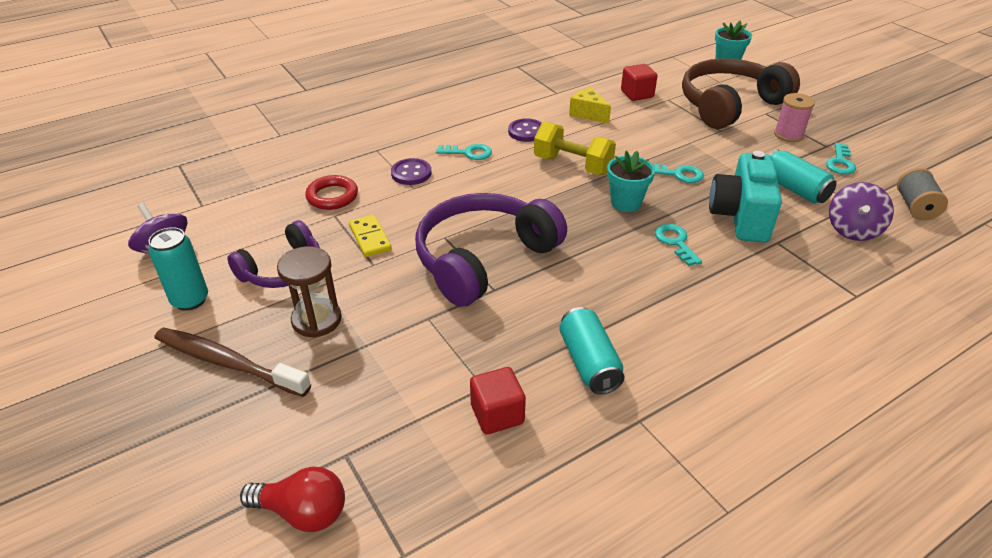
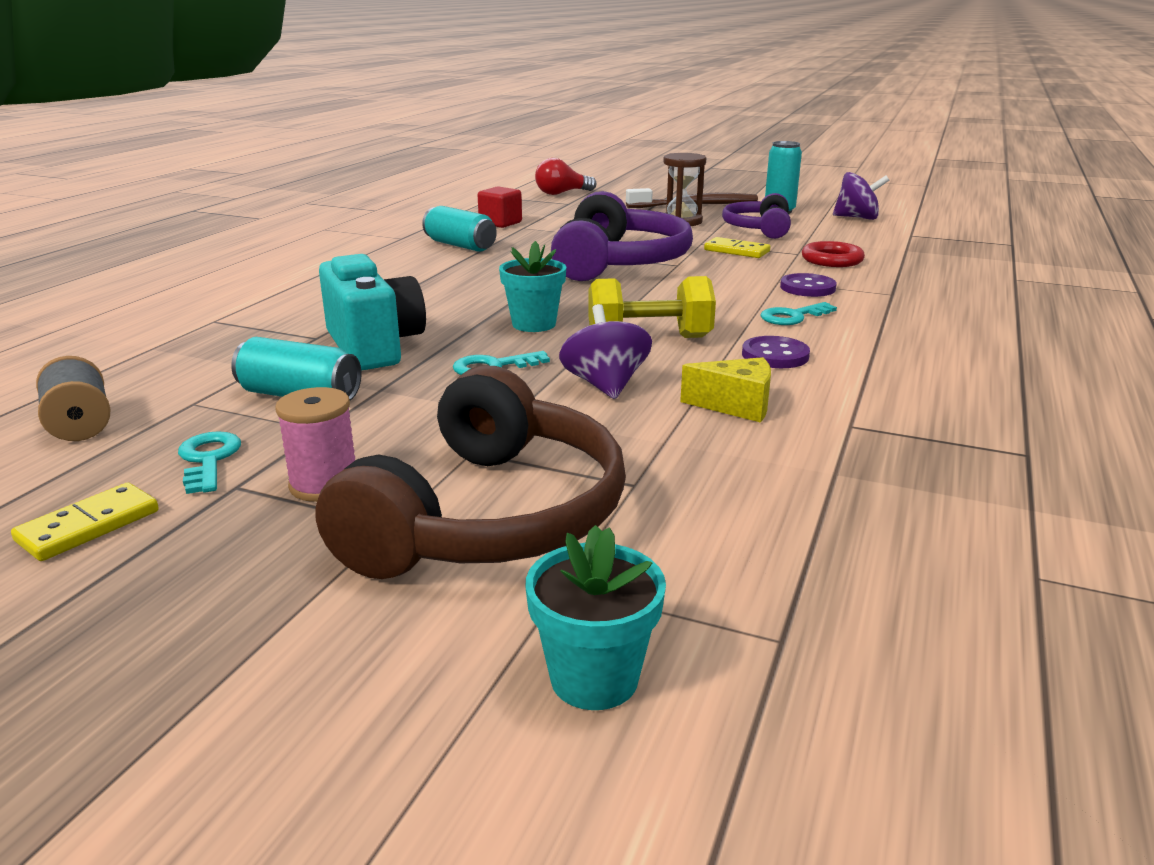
camera: 145 degrees right, 15 degrees down
(637, 94) = (709, 473): red cube -> none
(675, 242) = (443, 310): turquoise key -> none
(853, 230) = (205, 372): purple spinning top -> purple spinning top (605, 385)
(884, 146) = (88, 526): none -> yellow domino

